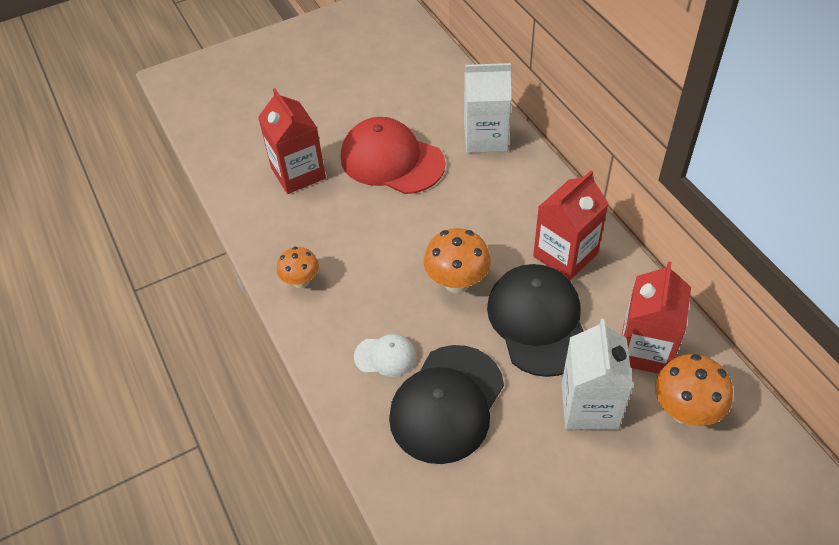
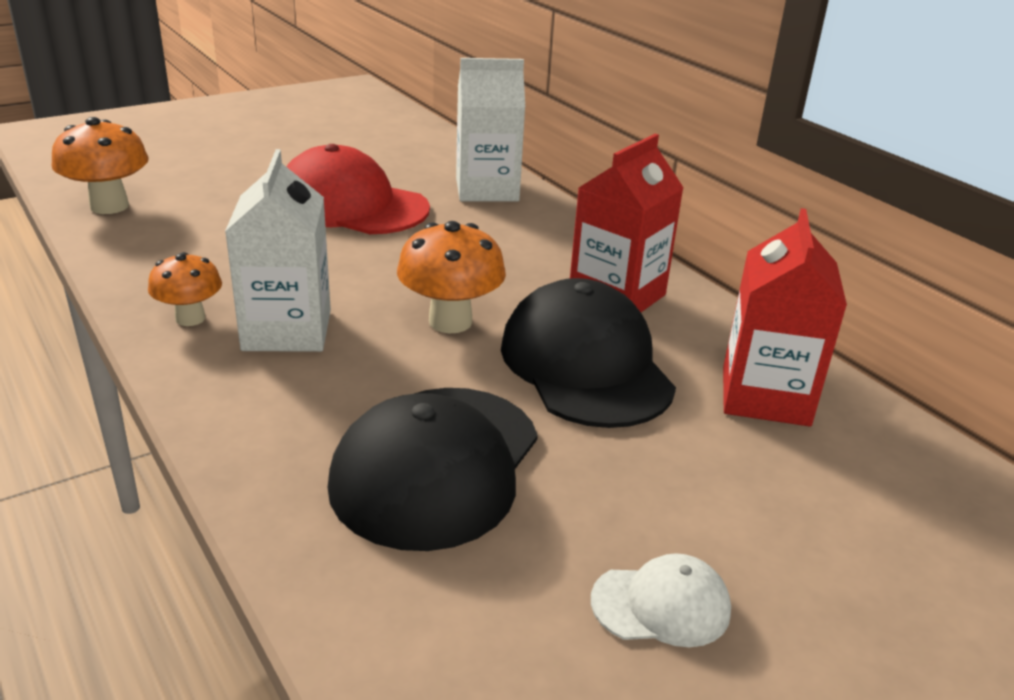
camera: 10 degrees left, 20 degrees down
(298, 173) = (207, 213): red carton -> none
(385, 356) = (327, 405): white cap -> white cap (661, 605)
(589, 406) = (690, 465): white carton -> white carton (287, 330)
(684, 411) = (853, 470): orange mushroom -> orange mushroom (109, 206)

